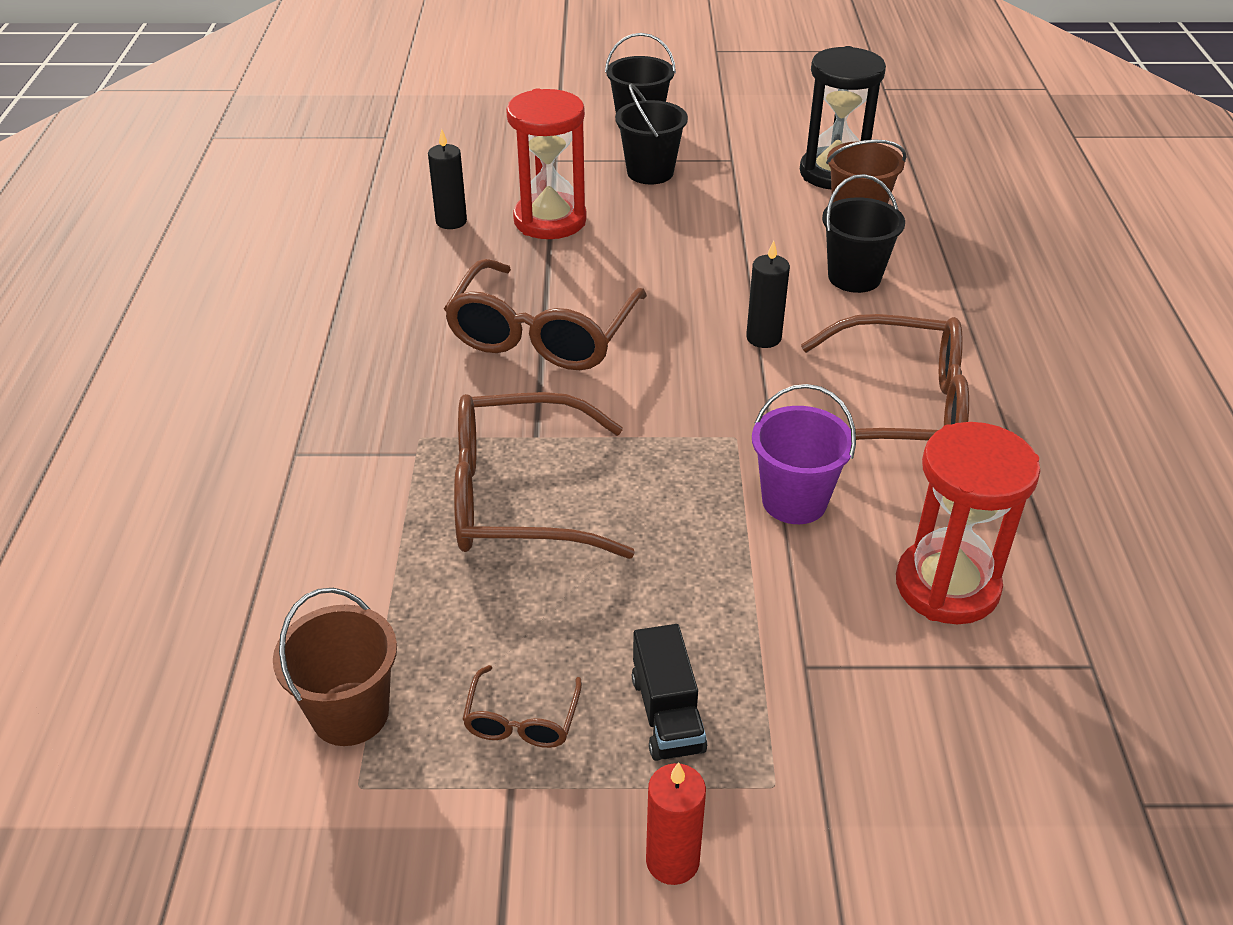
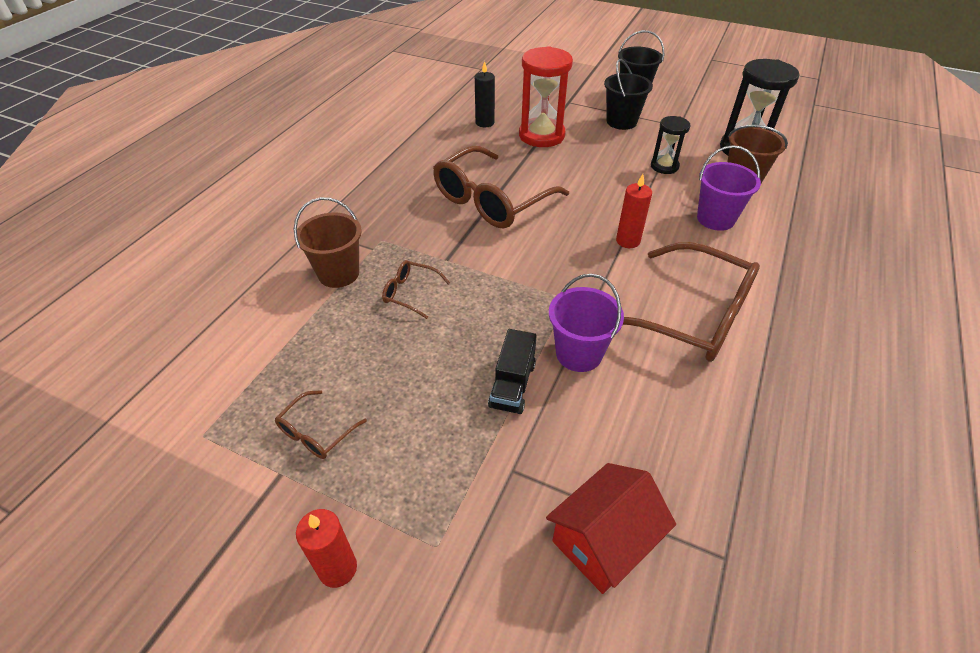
camera: 25 degrees right, 5 degrees up
(350, 713) = (230, 389): brown bucket -> brown bucket (338, 273)
(517, 497) = (410, 293): brown glasses -> brown glasses, size x0.45
(667, 714) = (403, 465): black truck -> black truck (512, 385)
(747, 223) = (664, 166): none -> black hourglass
(763, 338) = (628, 241): black candle -> red candle
(854, 277) = (715, 219): black bucket -> purple bucket
(947, 586) = (649, 452): red hourglass -> none
(958, 701) = (603, 541): none -> red house

